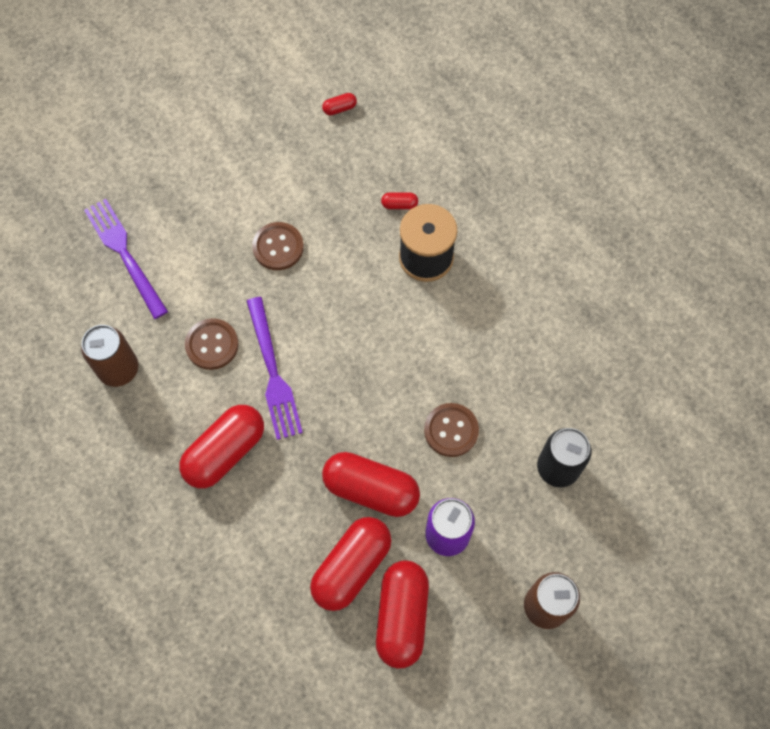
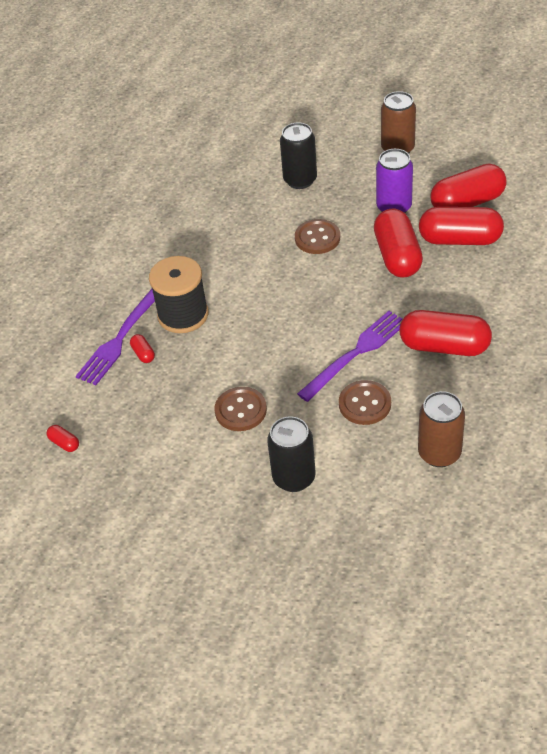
camera: 115 degrees left, 20 degrees down
(124, 254) = (330, 517): purple fork -> purple fork (121, 338)
(180, 249) = (294, 478): none -> black can

